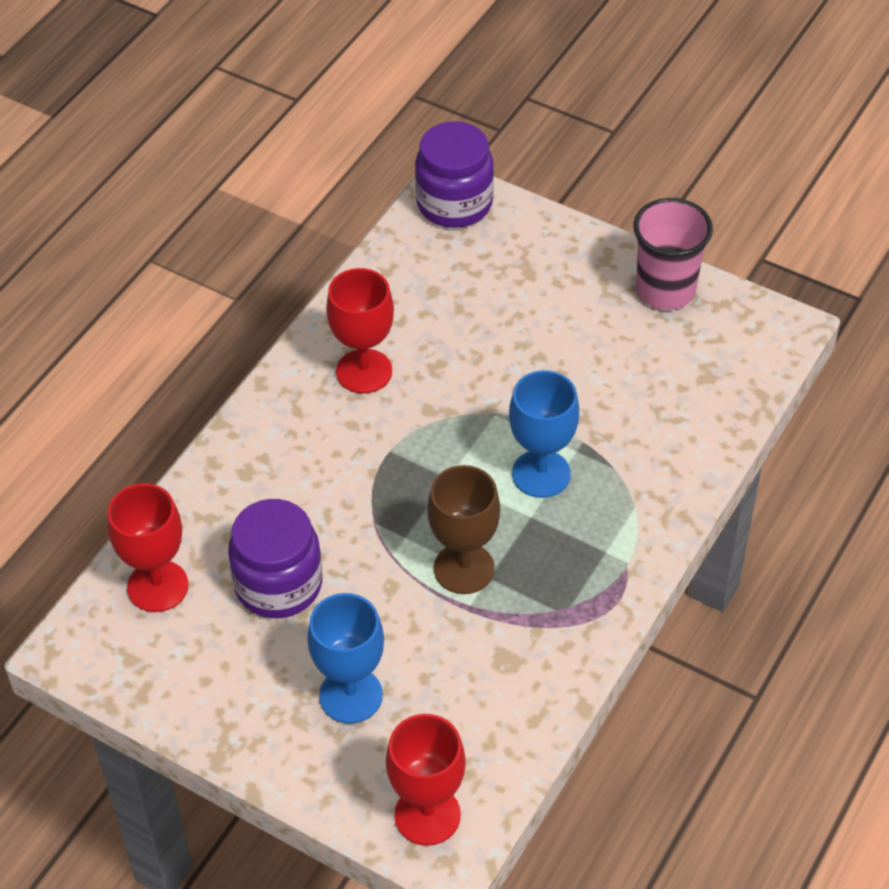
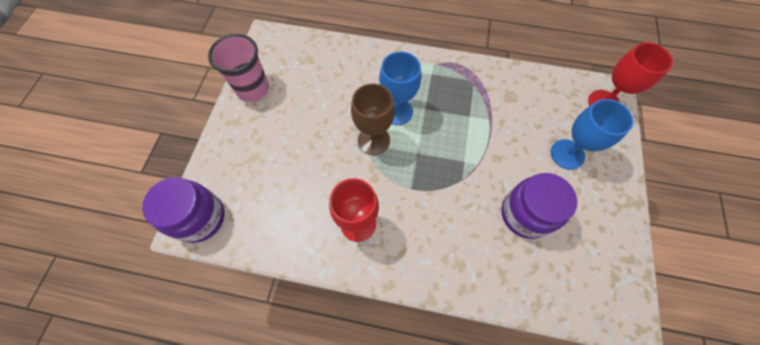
camera: 110 degrees left, 15 degrees up
(157, 586) = (563, 283): red goblet -> none
(464, 568) = (470, 128): brown goblet -> brown goblet (373, 140)

